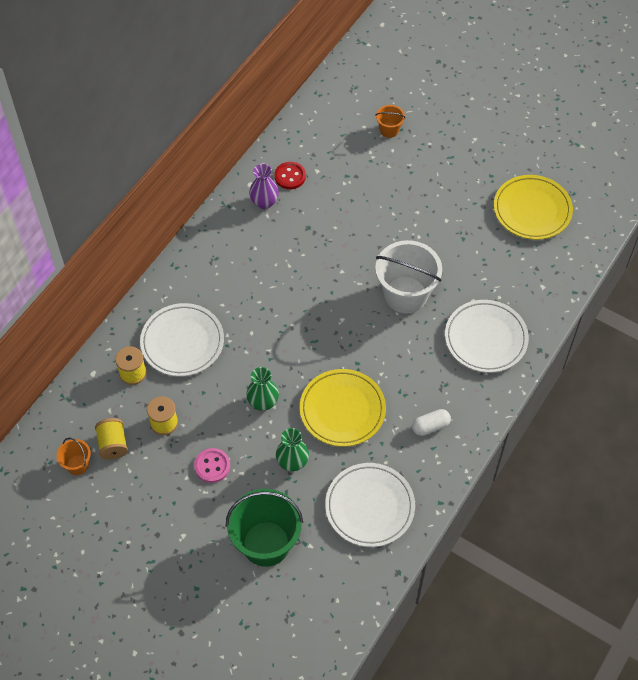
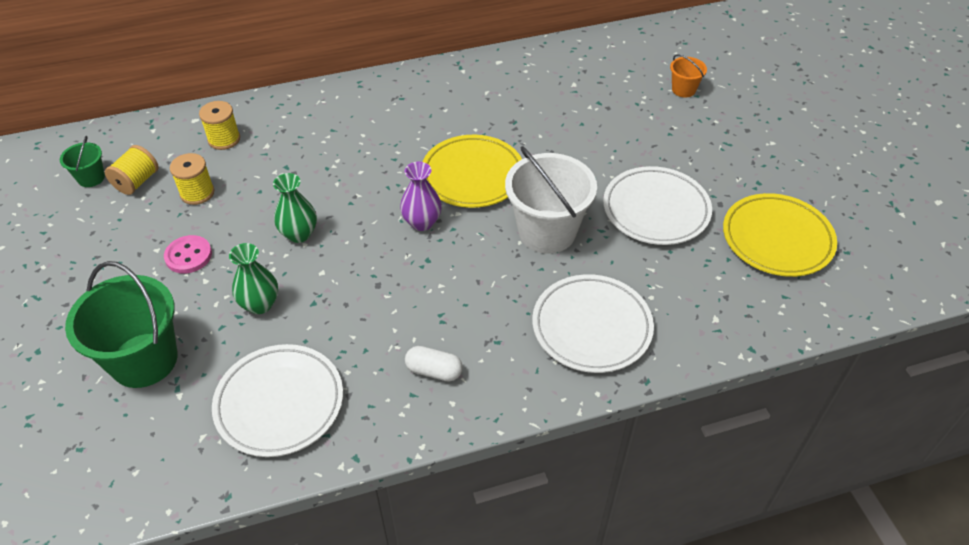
camera: 40 degrees right, 10 degrees down
(77, 465) = (91, 178): orange bucket -> green bucket
(182, 342) = (293, 142): white plate -> white plate (656, 210)
(264, 202) = (495, 81): purple vase -> purple vase (422, 222)
(290, 176) = (542, 75): red button -> none
(342, 410) = (363, 291): yellow plate -> yellow plate (472, 175)

